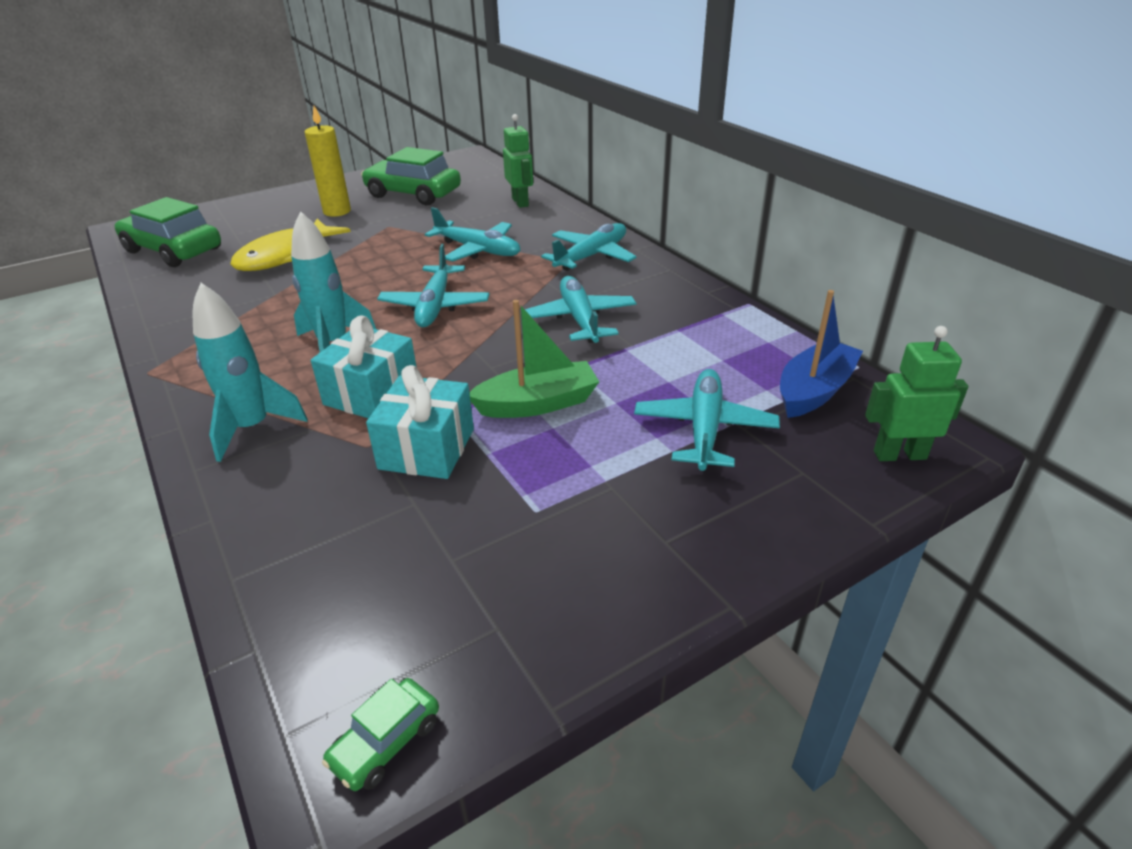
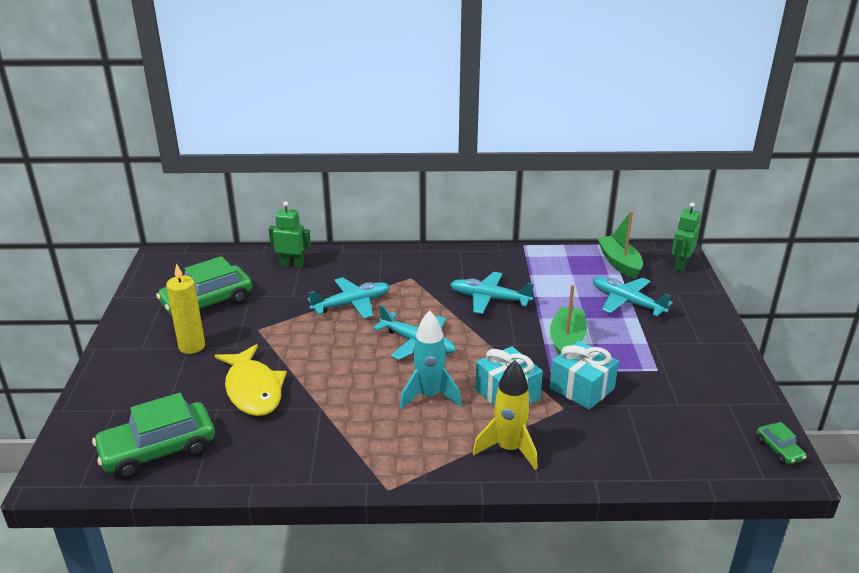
camera: 60 degrees left, 5 degrees down
(253, 428) = (509, 449): turquoise rocket -> yellow rocket
(591, 256) = (413, 268): turquoise plane -> none
(814, 391) = (619, 263): blue boat -> green boat

